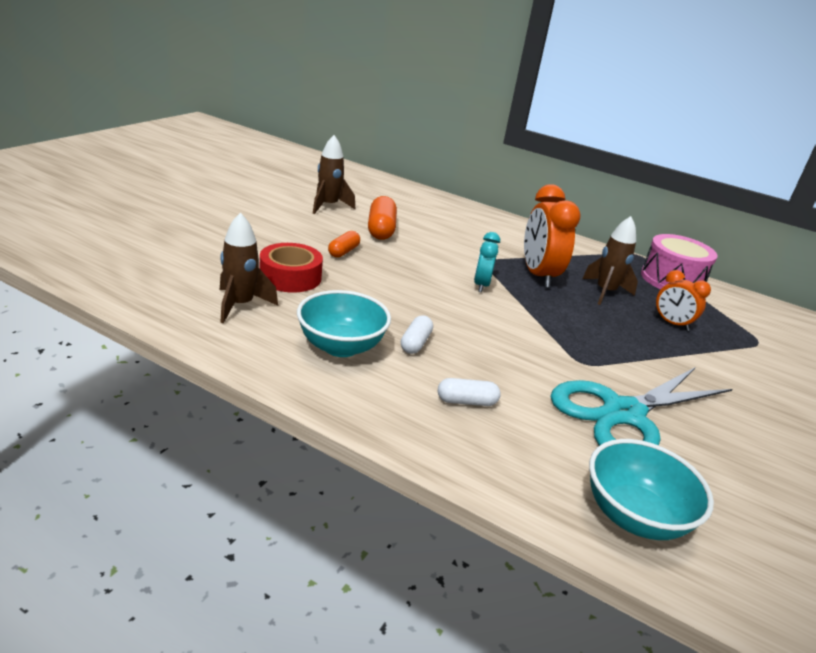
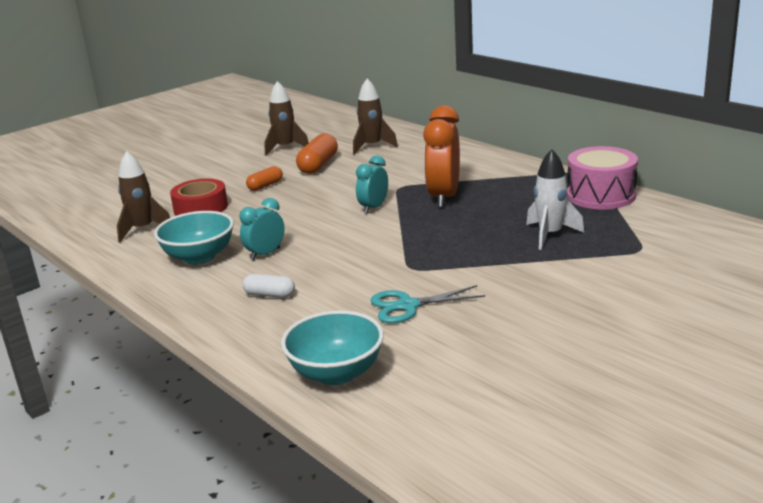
camera: 25 degrees right, 5 degrees down
(415, 343) = (265, 254): white capsule -> turquoise clock
(605, 292) = (504, 209): brown rocket -> brown rocket (372, 146)
(623, 414) = (408, 306): turquoise scissors -> turquoise scissors, size x0.57
(671, 323) = (550, 235): orange clock -> white rocket

